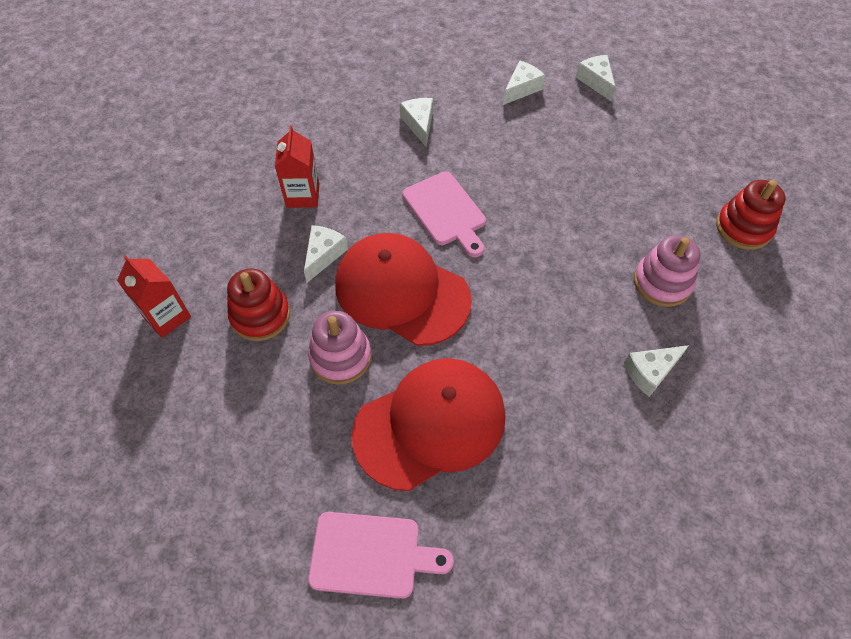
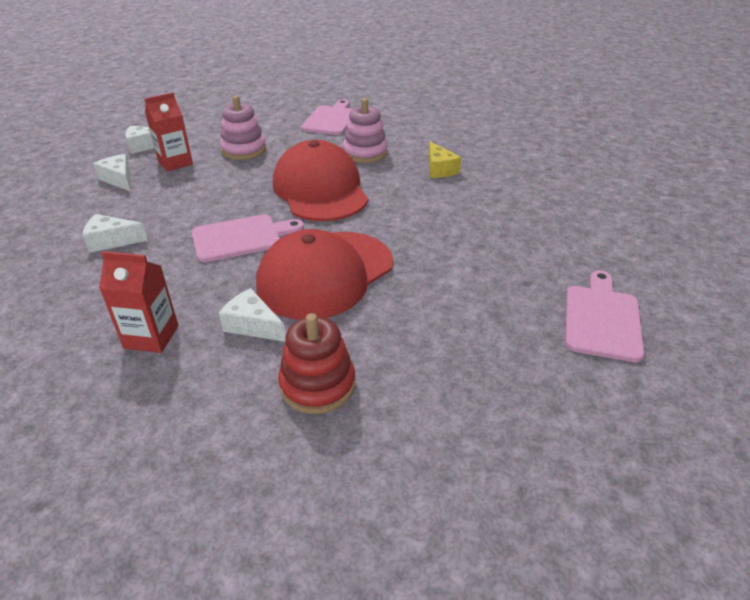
camera: 80 degrees left, 20 degrees down
(167, 316) = (285, 489): red carton -> red carton (175, 163)
(340, 357) = (391, 322): pink stacking toy -> pink stacking toy (244, 150)
(430, 424) = (474, 272): red cap -> red cap (320, 190)
(650, 372) = (439, 169): white cheese -> yellow cheese
(743, 228) = (331, 119): red stacking toy -> pink cutting board

